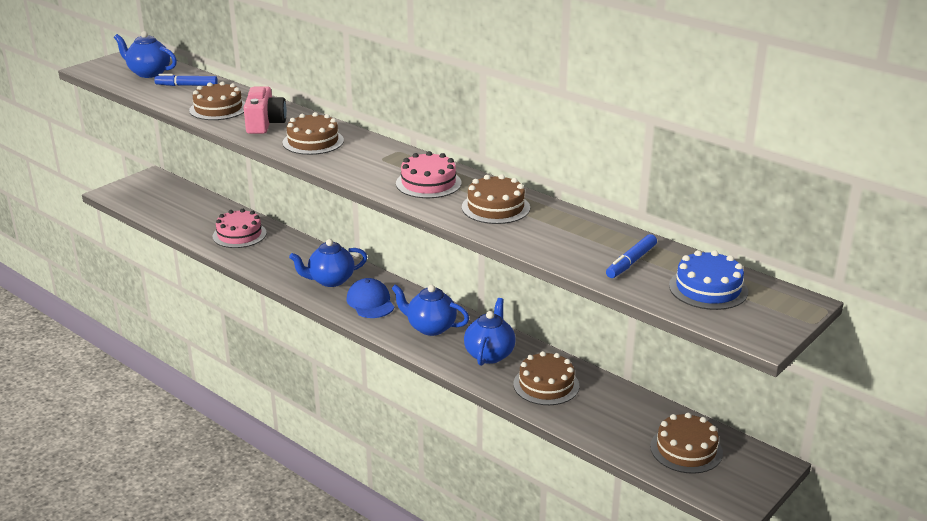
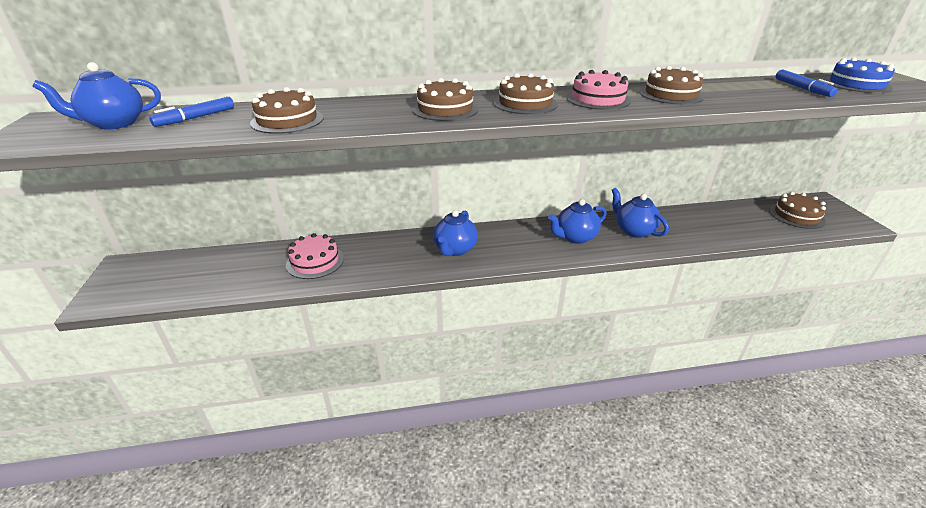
camera: 50 degrees left, 5 degrees up
(265, 124) = (367, 114): pink camera -> none
(370, 302) = (510, 246): blue cap -> none
(546, 385) = (690, 227): brown cake -> brown cake (525, 103)

